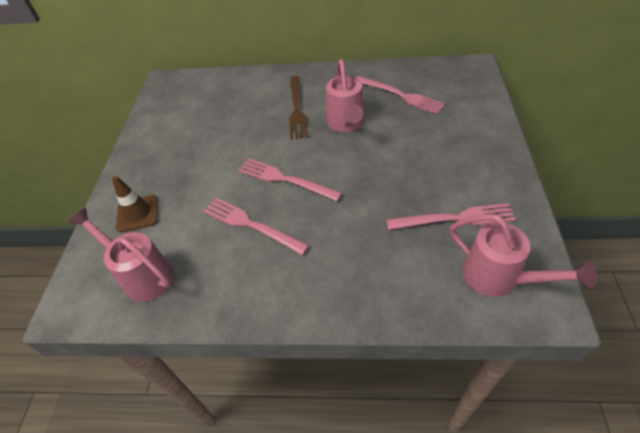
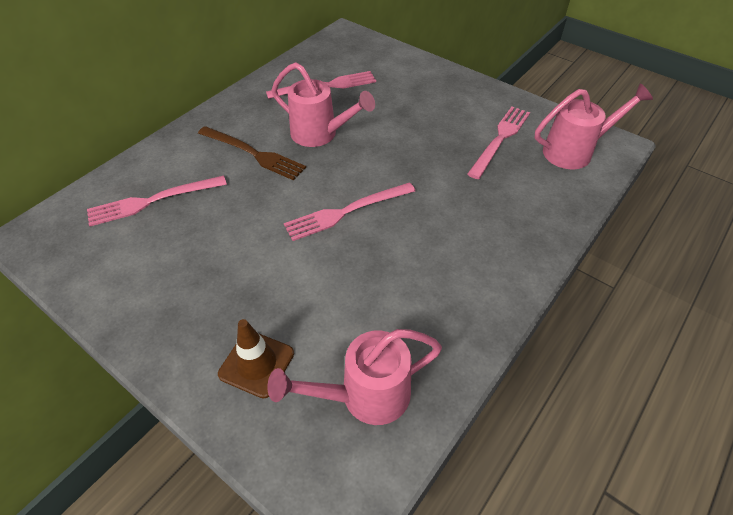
camera: 60 degrees left, 0 degrees up
(251, 225) = (382, 266): pink fork -> pink fork (153, 201)

